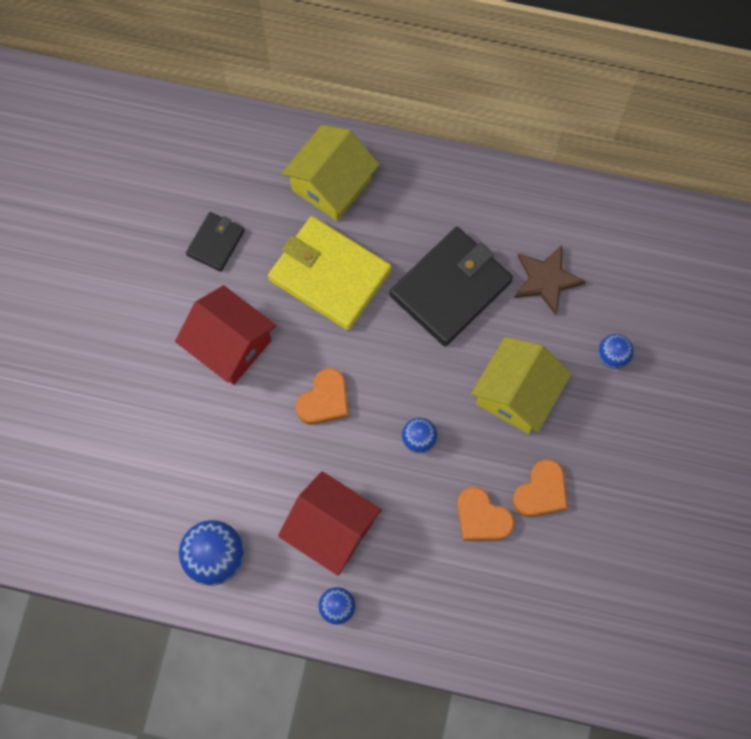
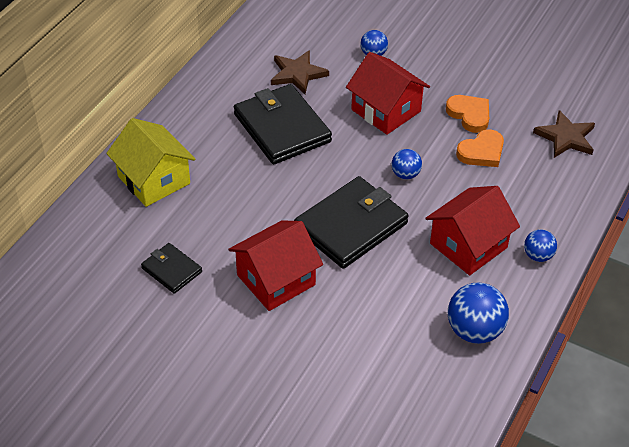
camera: 75 degrees left, 25 degrees down
(324, 400) = (351, 226): orange heart -> black wallet
(329, 275) = (238, 199): yellow wallet -> none
(517, 394) = (386, 110): yellow house -> red house
(539, 613) = (566, 137): none -> brown star

